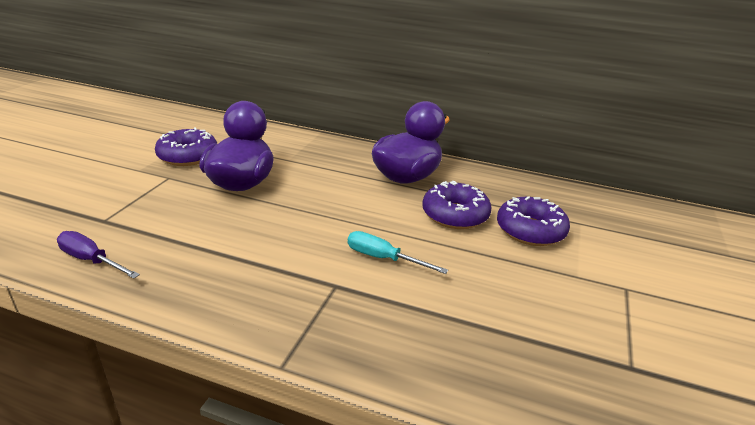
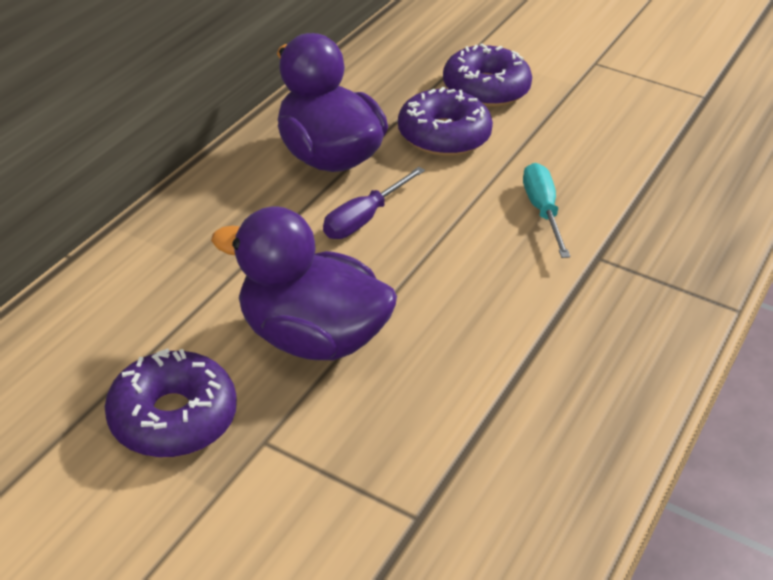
camera: 80 degrees left, 10 degrees up
(91, 260) = (544, 512): purple screwdriver -> purple screwdriver (364, 218)
(383, 258) = (542, 211): turquoise screwdriver -> turquoise screwdriver turned 135 degrees clockwise

